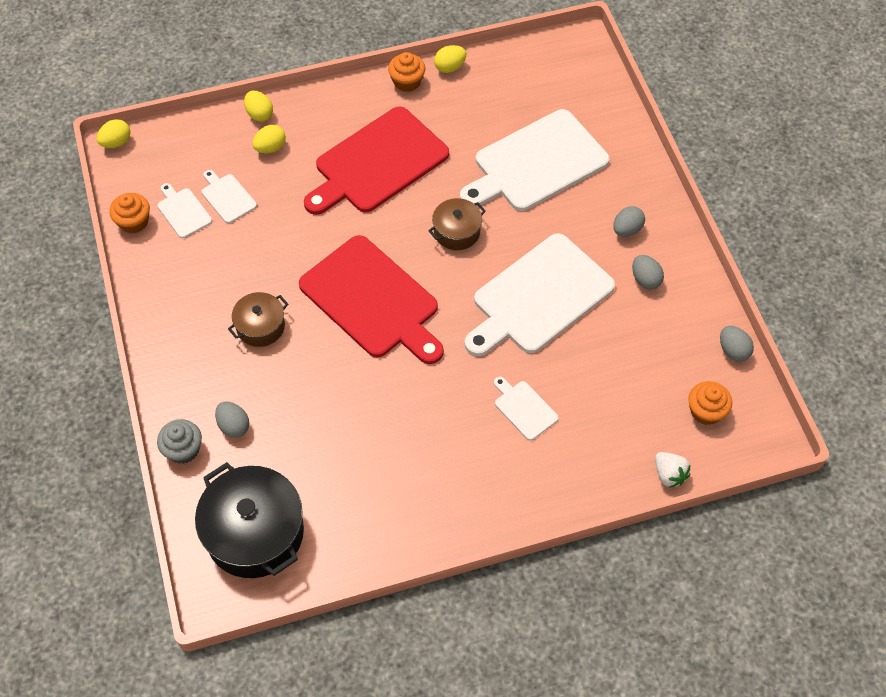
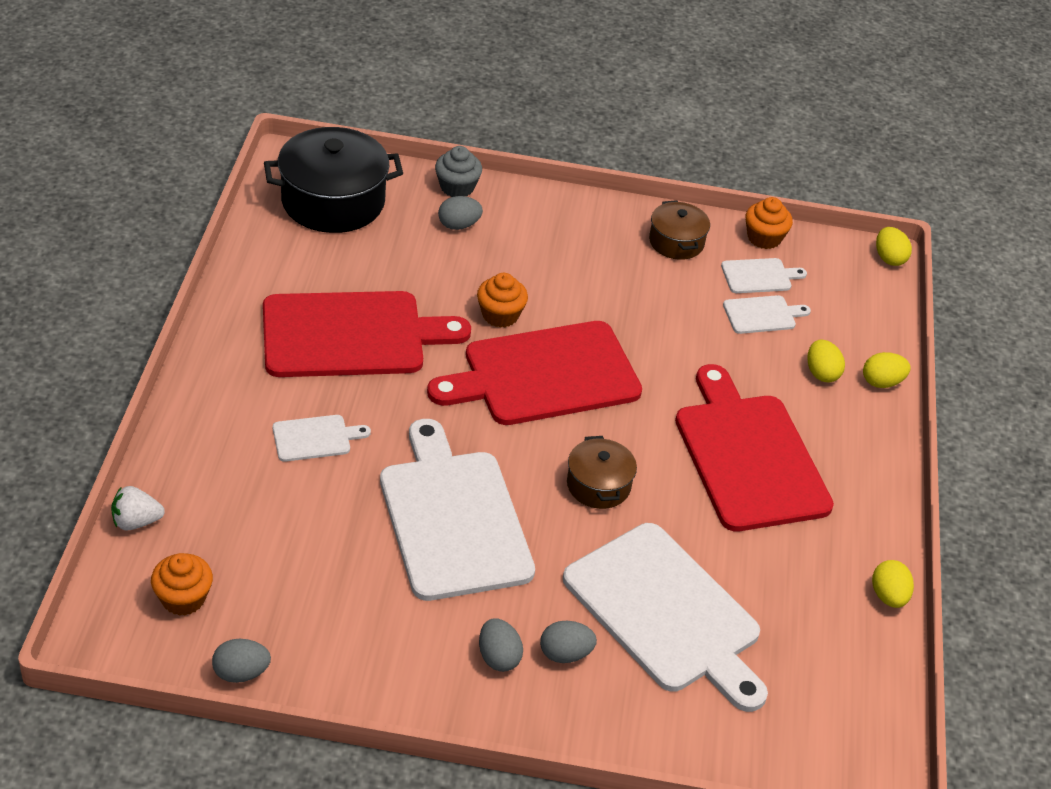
camera: 110 degrees right, 15 degrees down
(260, 326) = (566, 281): brown pot -> brown pot (676, 242)
(407, 82) = (879, 540): orange cupcake -> orange cupcake (500, 315)
(408, 438) = (351, 335): none -> red cutting board
(536, 163) = (666, 613): white cutting board -> white cutting board turned 150 degrees clockwise
(645, 279) = (408, 636): grey egg -> grey egg (565, 654)

